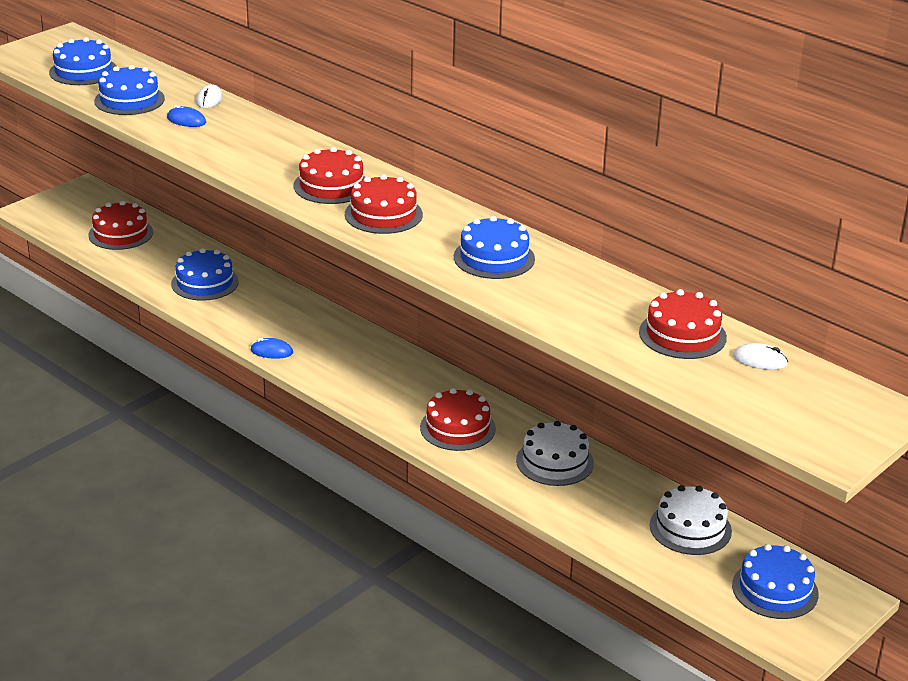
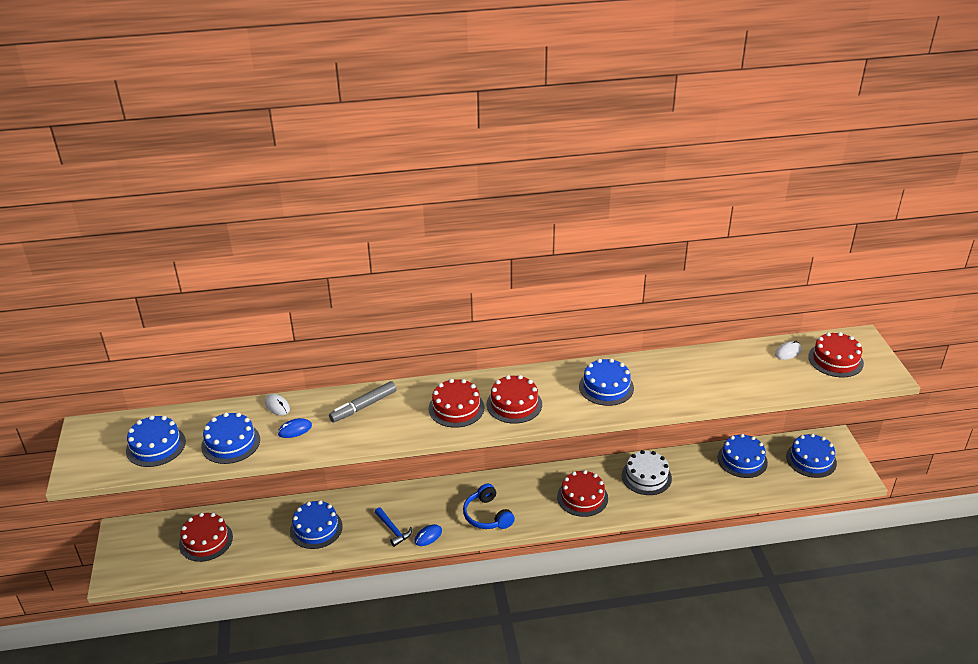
camera: 50 degrees left, 5 degrees up
(255, 327) = (393, 530): none -> blue hammer
(266, 139) = (363, 406): none -> grey marker
(347, 375) = (487, 515): none -> blue headphones
(682, 335) = (744, 363): red cake -> red cake (835, 360)
(690, 528) = (742, 460): white cake -> blue cake

